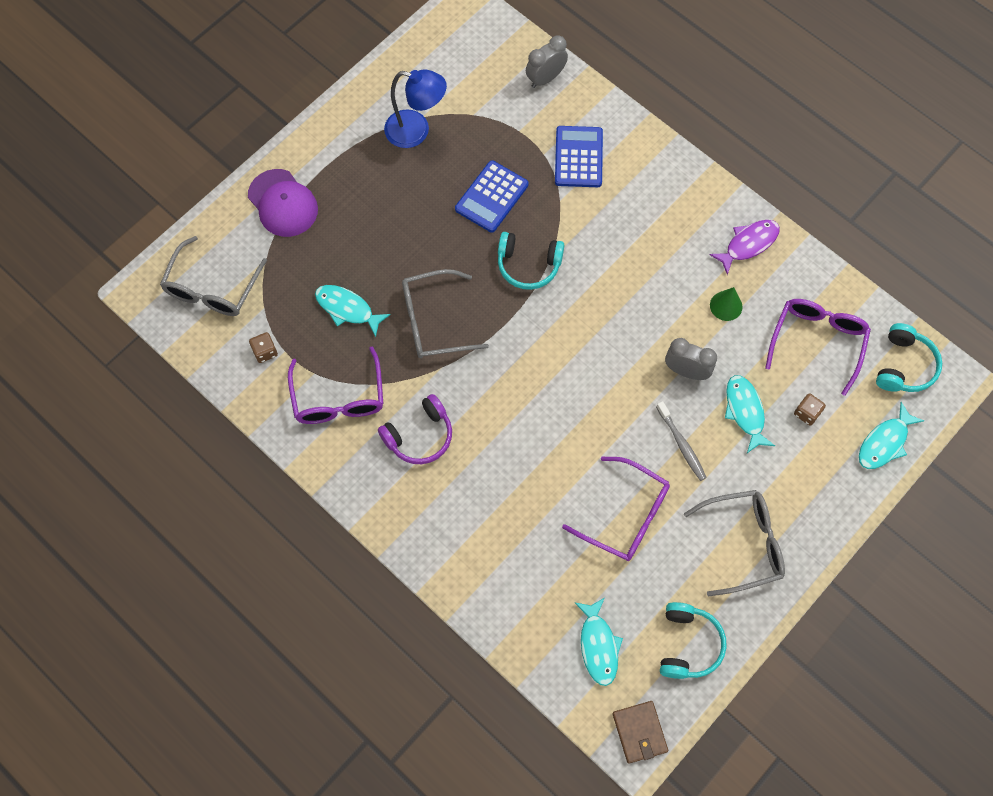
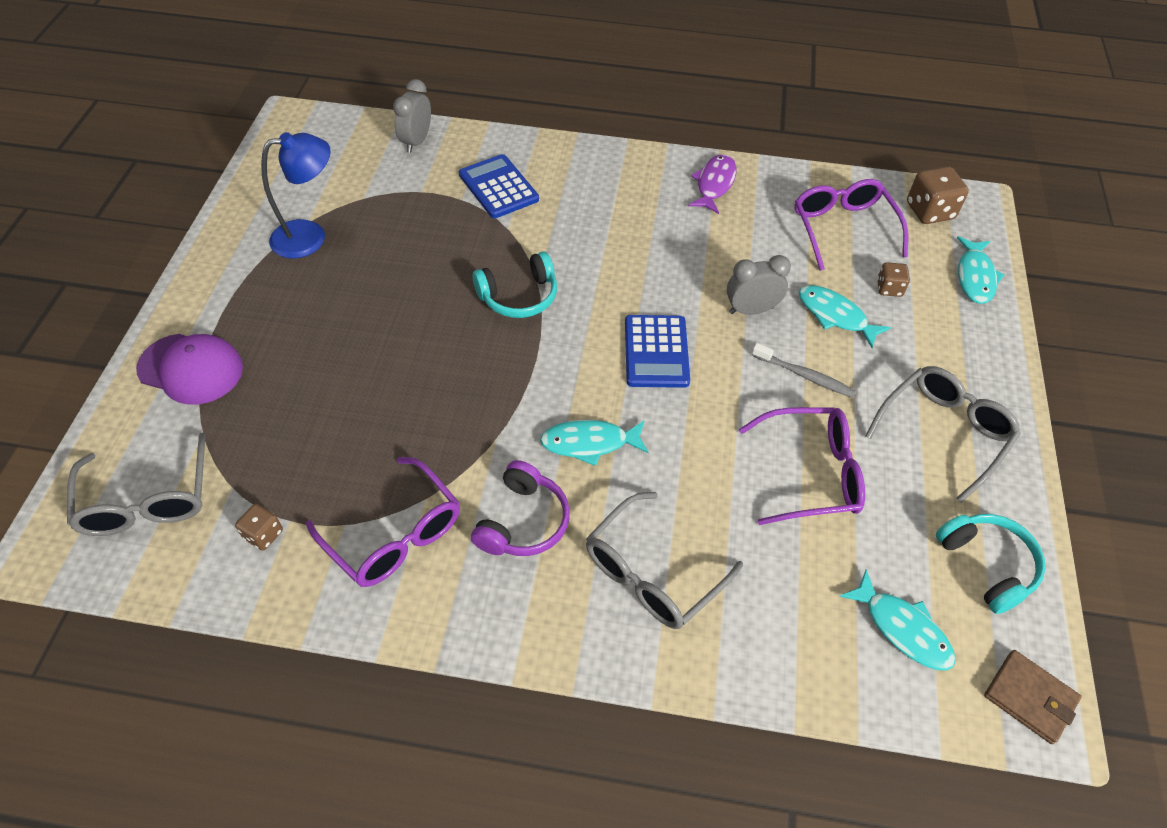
camera: 35 degrees left, 15 degrees down
(347, 309) = (342, 435): turquoise fish -> turquoise fish (589, 443)
(433, 321) = (454, 397): grey glasses -> grey glasses (652, 573)
(492, 197) = (434, 256): blue calculator -> blue calculator (656, 352)
(726, 306) = (738, 239): green cone -> none
(904, 365) = (929, 211): turquoise headphones -> brown dice

